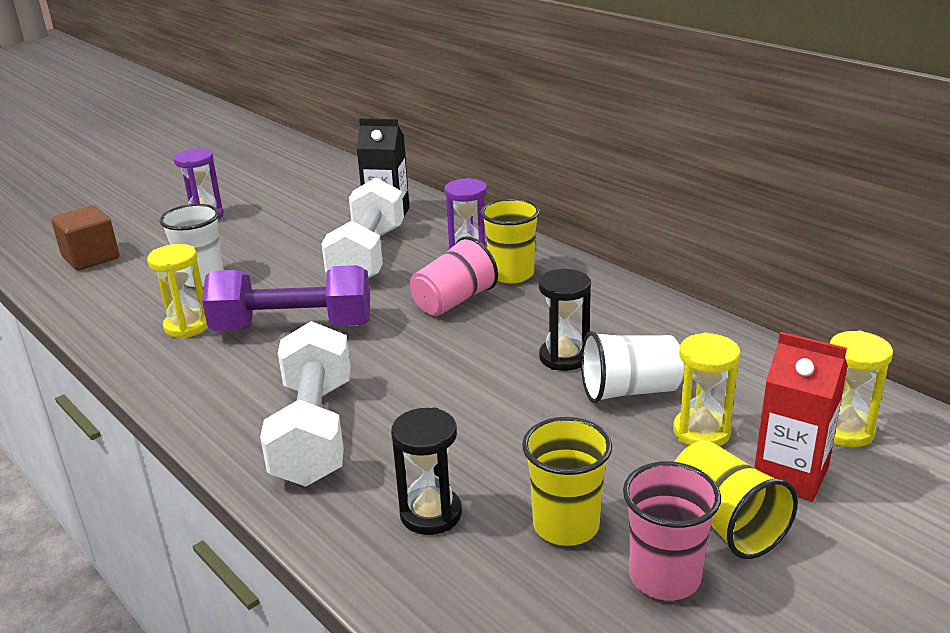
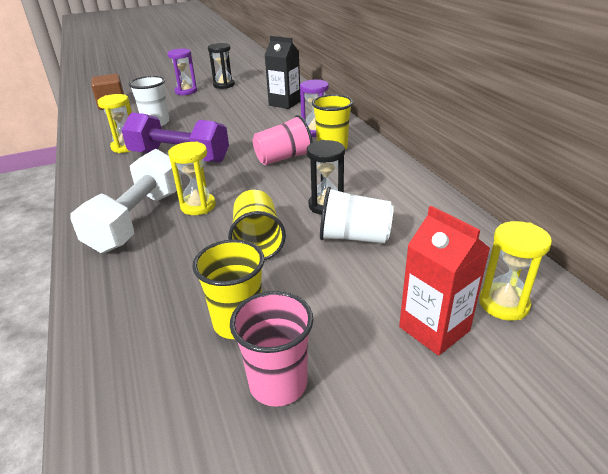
camera: 20 degrees right, 5 degrees up
(367, 256) = (254, 124): white dumbbell -> none
(431, 514) = (159, 290): black hourglass -> black hourglass (224, 85)
(701, 432) = (386, 278): yellow hourglass -> yellow hourglass (198, 206)
(725, 523) = (355, 353): yellow cup -> yellow cup (257, 241)

